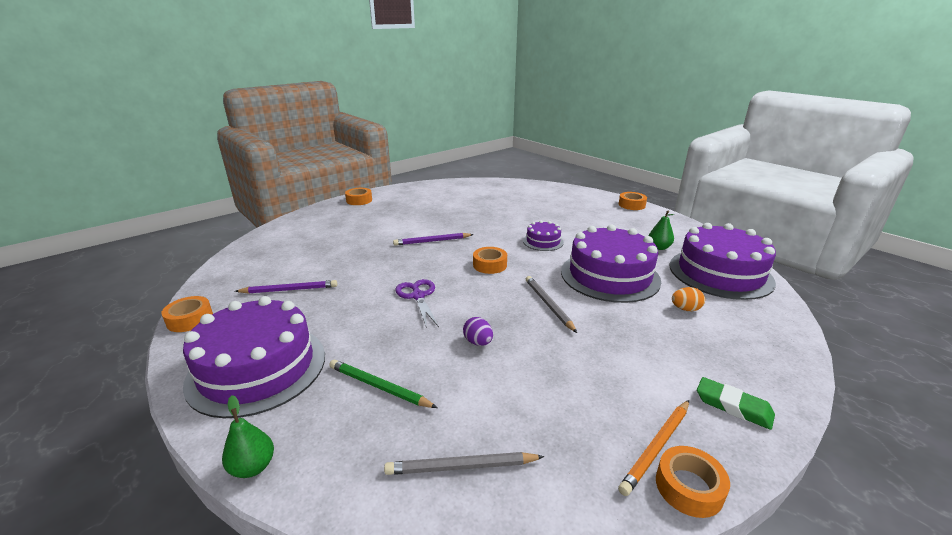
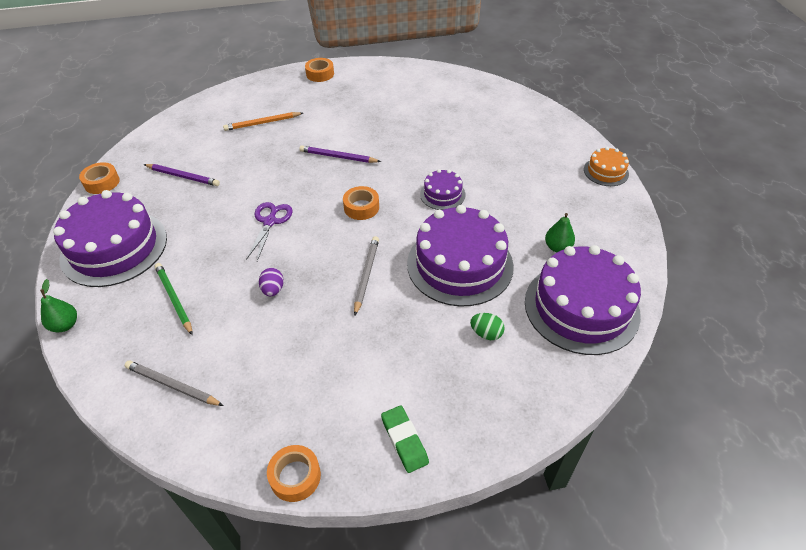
camera: 30 degrees right, 20 degrees up
(631, 205) = (606, 171): orange tape -> orange cake
(656, 447) = (307, 439): orange pencil -> orange pencil (262, 123)
(685, 309) = (486, 333): orange egg -> green egg

